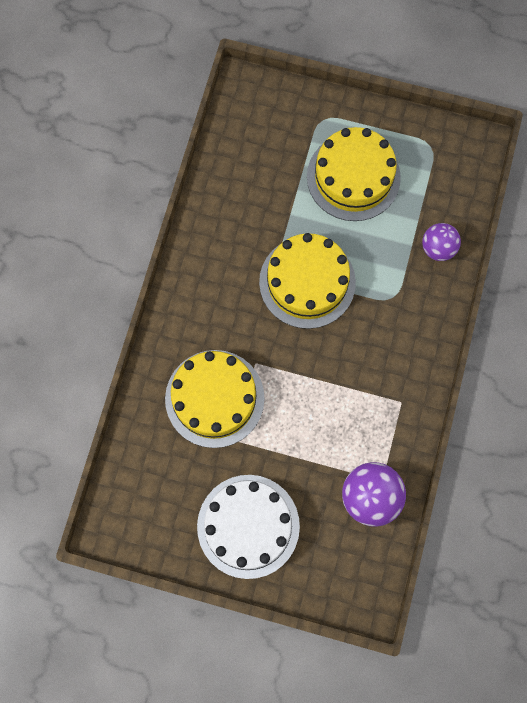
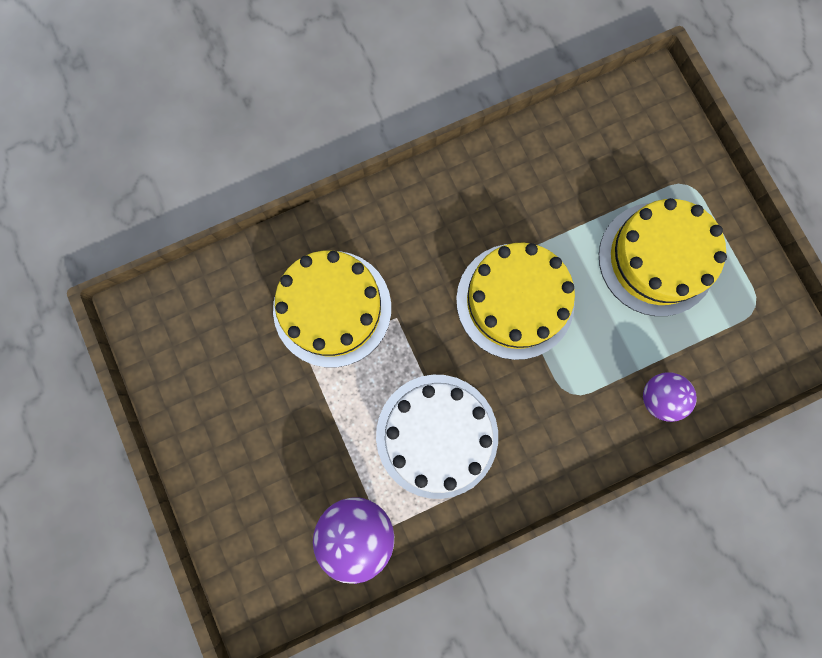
camera: 50 degrees right, 5 degrees up
(248, 526) = (238, 437): white cake -> white cake (437, 435)

